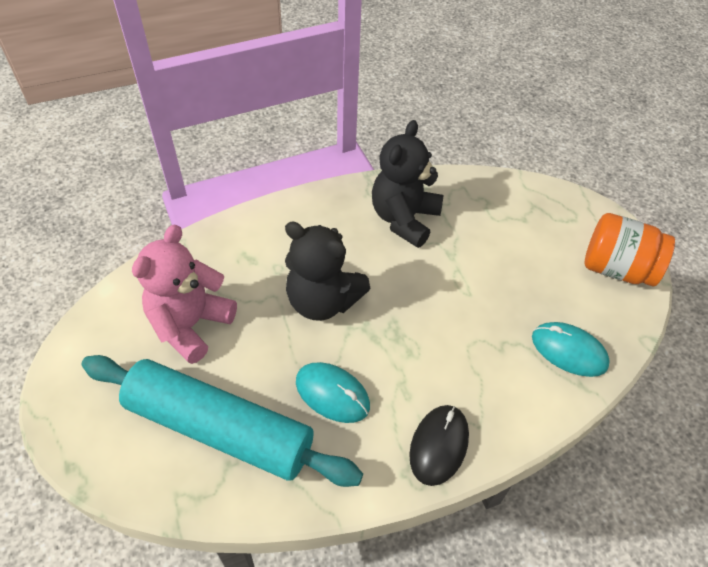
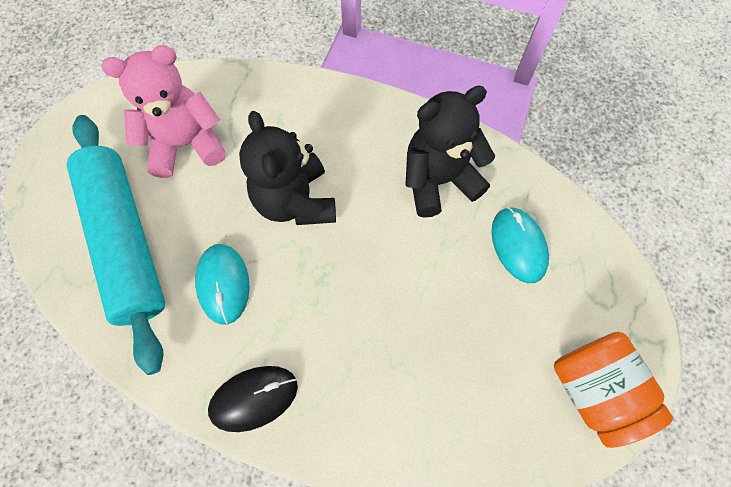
camera: 45 degrees right, 15 degrees up
(569, 351) = (451, 423): turquoise mouse -> turquoise mouse (518, 245)

